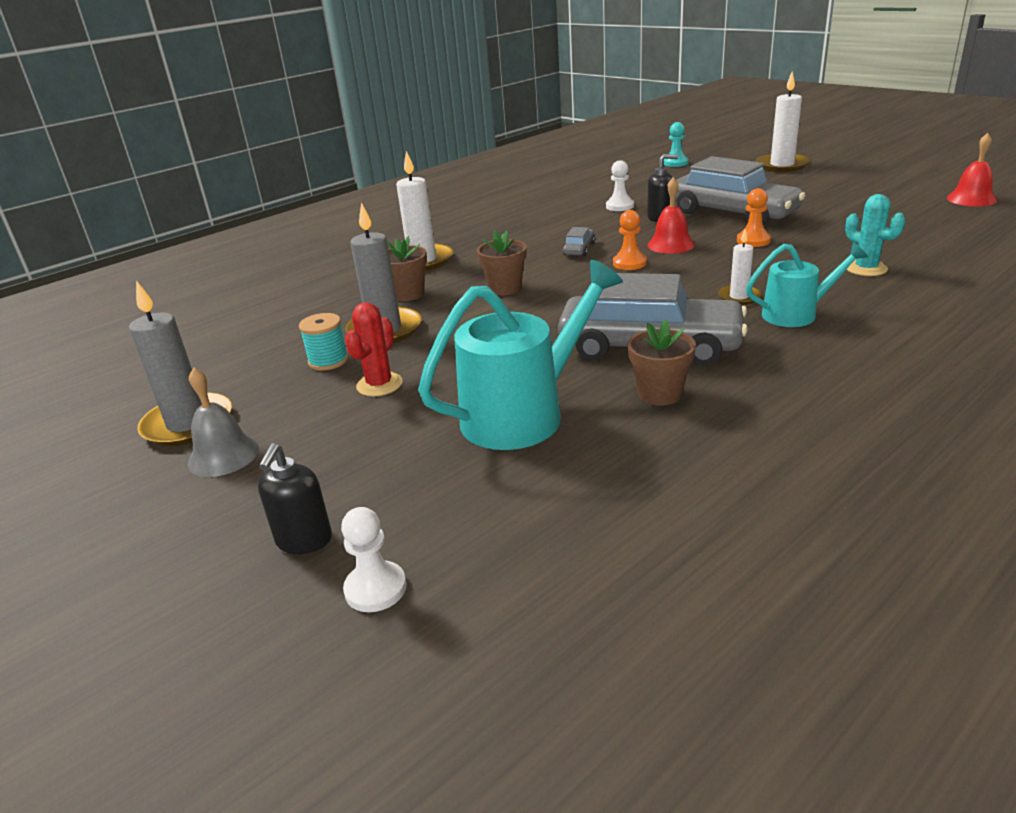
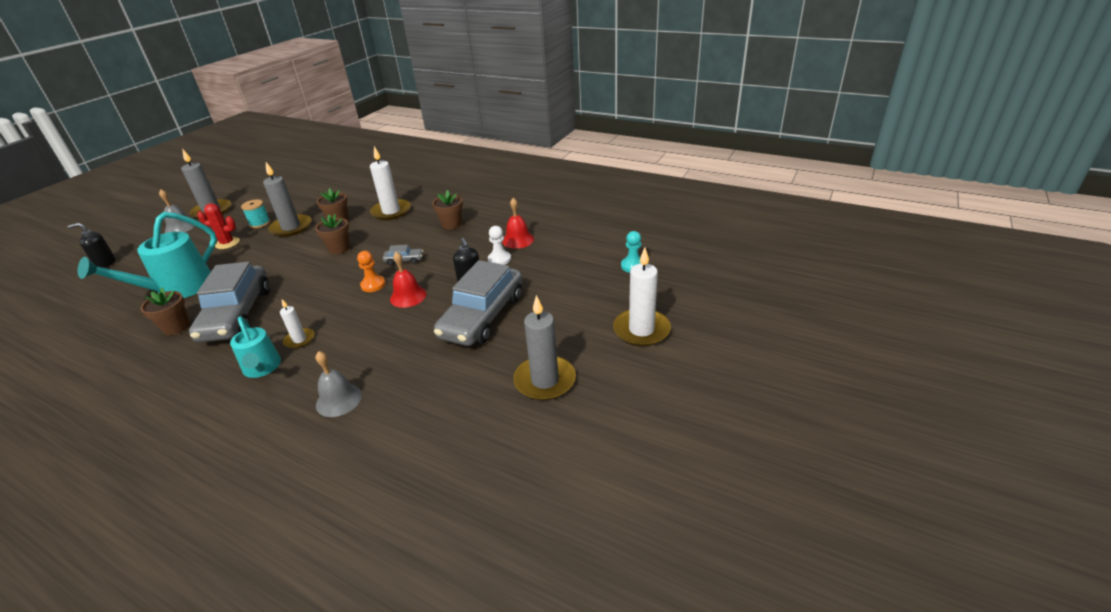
camera: 70 degrees right, 5 degrees up
(375, 588) = (64, 286): white pawn -> none
(507, 227) = (451, 224): none -> brown flower pot
(524, 413) = (177, 289): turquoise watering can -> turquoise watering can turned 90 degrees clockwise
(753, 241) = (412, 334): orange pawn -> none
(846, 194) = (545, 380): none -> grey candle
(866, 269) = (339, 400): turquoise cactus -> grey bell
(971, 199) = (535, 479): red bell -> red bell (518, 240)

